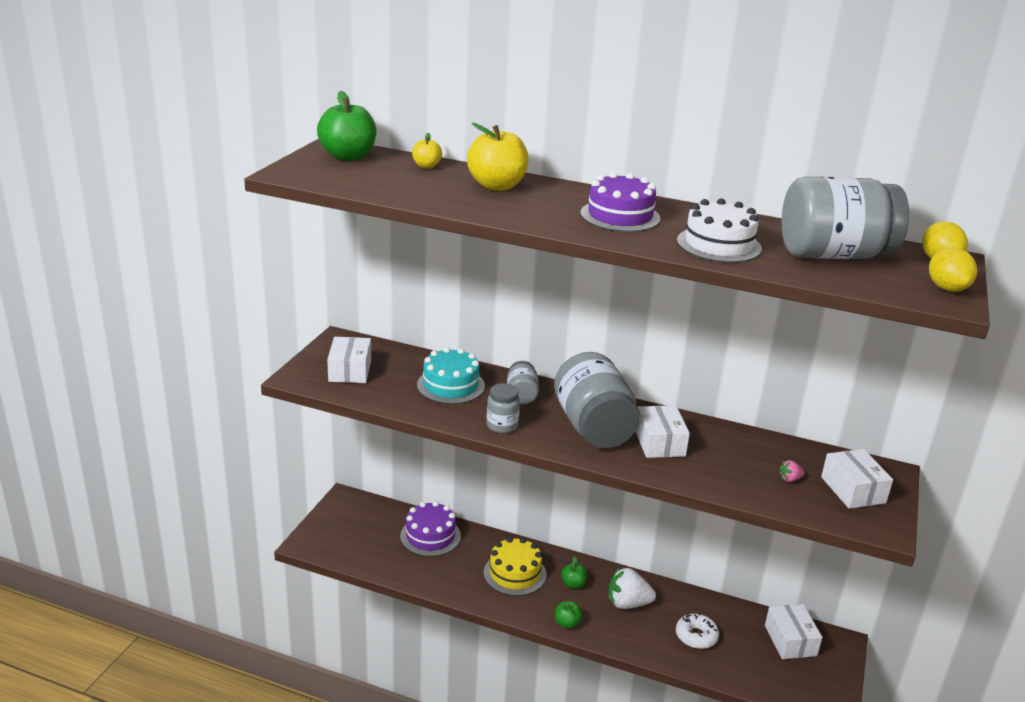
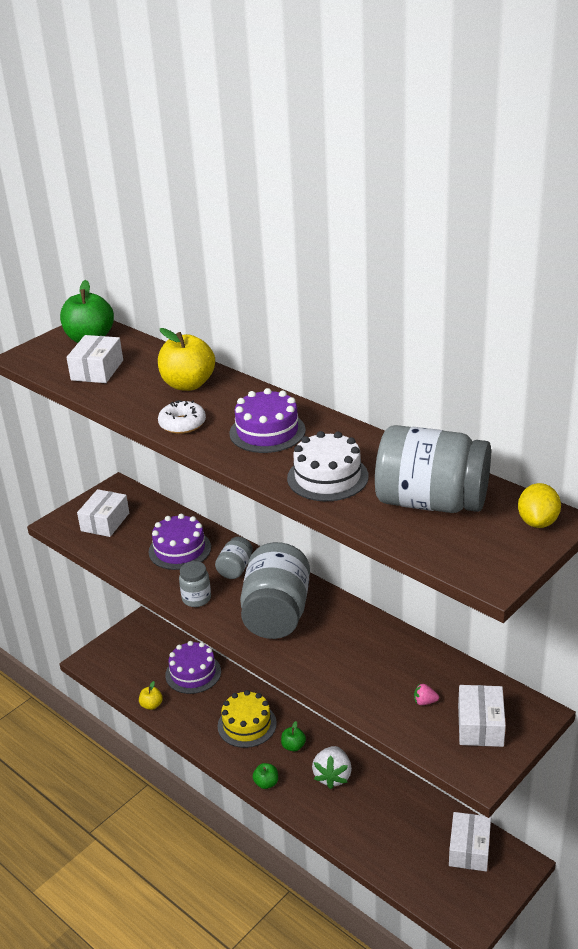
camera: 25 degrees right, 5 degrees up
(426, 166) = (147, 355): yellow apple -> yellow apple (151, 705)
(451, 385) = (180, 549): turquoise cake -> purple cake
(627, 603) = (333, 776): white strawberry -> white strawberry turned 105 degrees counterclockwise
(659, 442) = (326, 640): white box -> white box (97, 370)
(696, 636) = (378, 823): white donut -> white donut (182, 424)
(947, 288) = (506, 559): yellow lemon -> none

